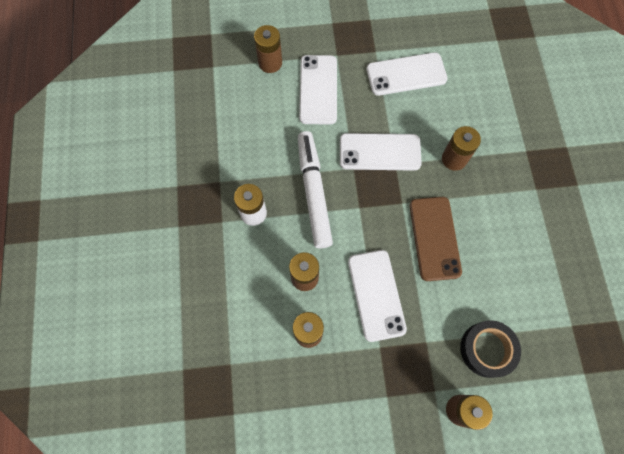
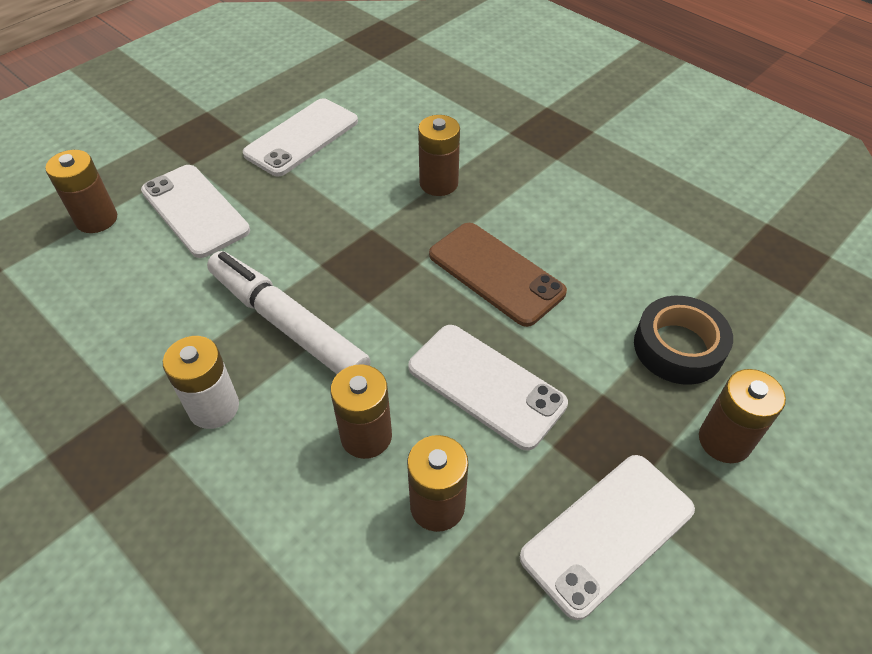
camera: 40 degrees left, 20 degrees down
(379, 152) = (340, 228): white phone -> white phone (608, 533)

